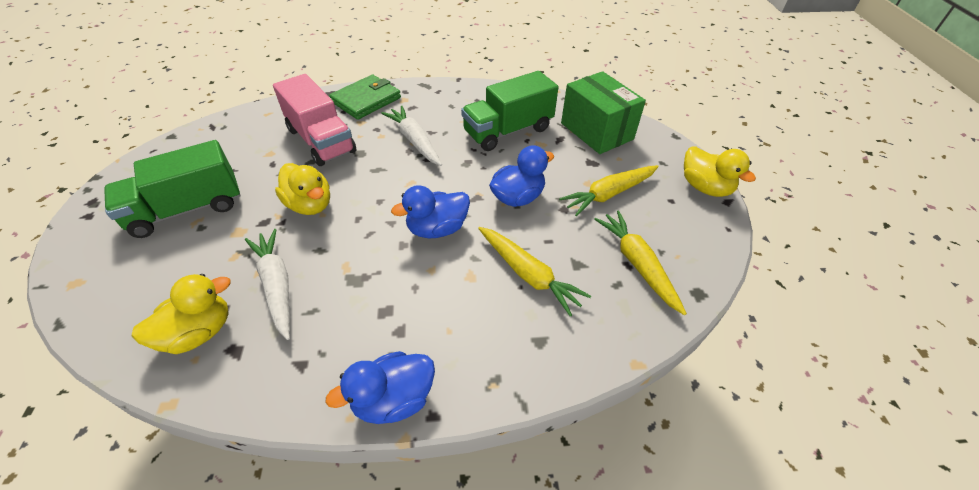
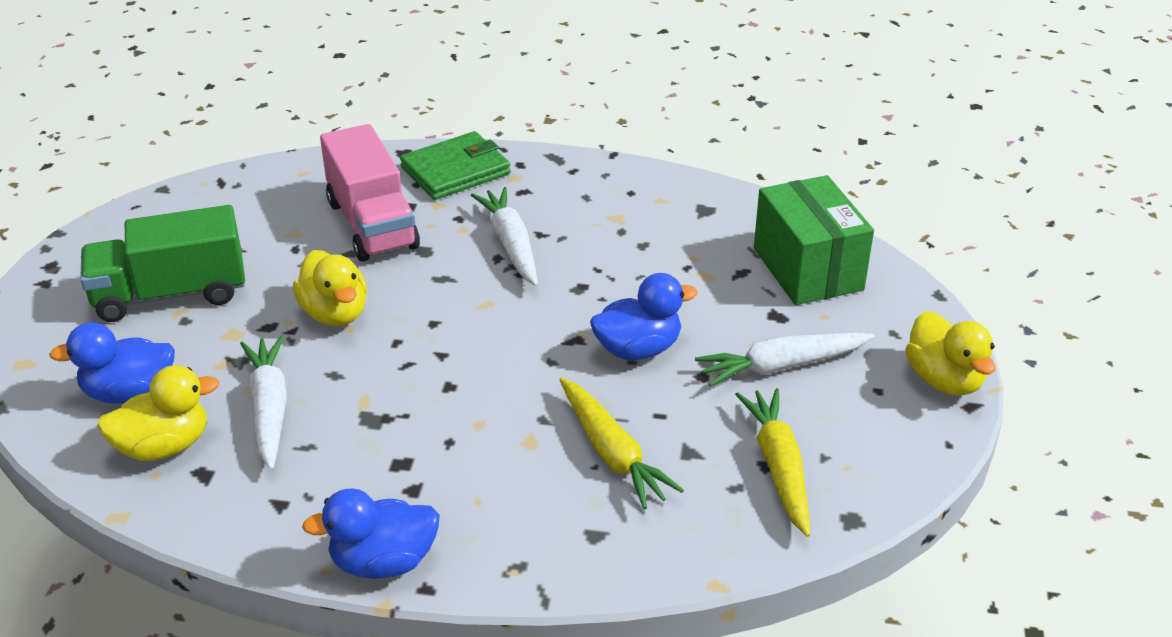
camera: 15 degrees right, 10 degrees down
(437, 229) = (504, 373): blue duck -> blue duck (129, 393)
(508, 131) = (662, 249): green truck -> none
(609, 194) = (782, 366): yellow carrot -> white carrot

